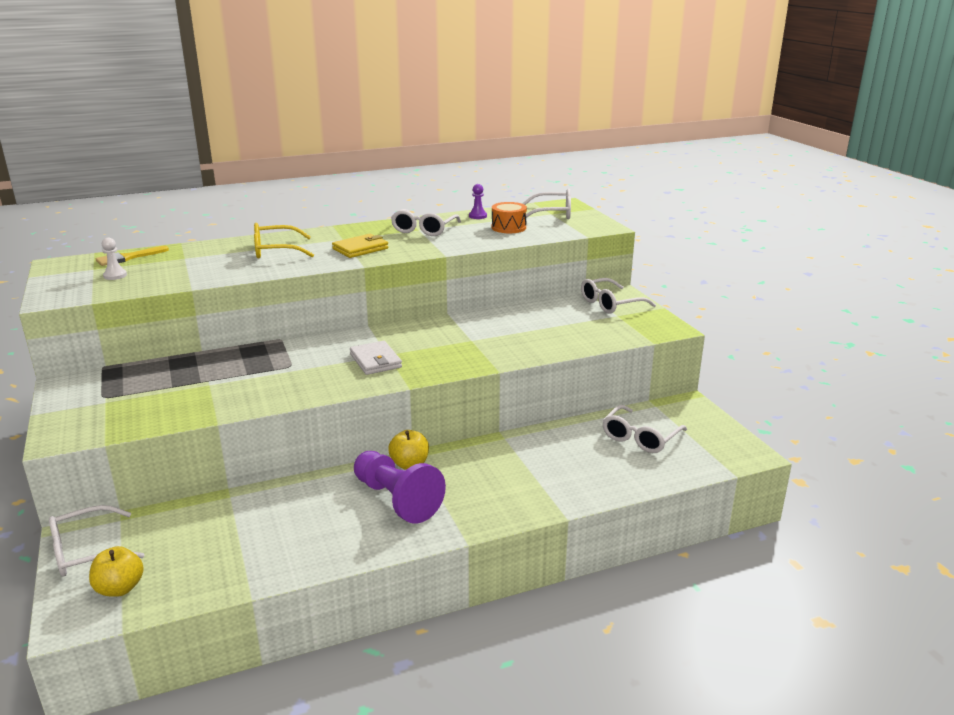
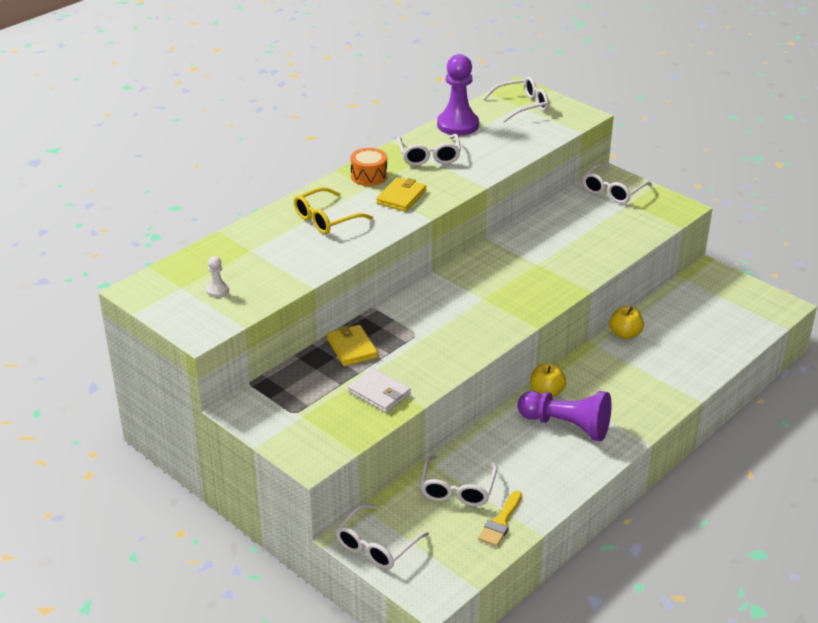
camera: 25 degrees left, 10 degrees up
(120, 588) = (439, 562): yellow apple -> yellow apple (625, 334)
(128, 257) = (195, 264): yellow brush -> yellow brush (500, 522)
(221, 363) = (352, 348): none -> yellow wallet
(375, 361) = (481, 308): white wallet -> white wallet (379, 393)
(478, 216) = (457, 125): purple pawn -> purple pawn, size x2.27
(508, 227) = (502, 135): orange drum -> orange drum (369, 176)
(640, 437) = (697, 314): white glasses -> white glasses (457, 490)

